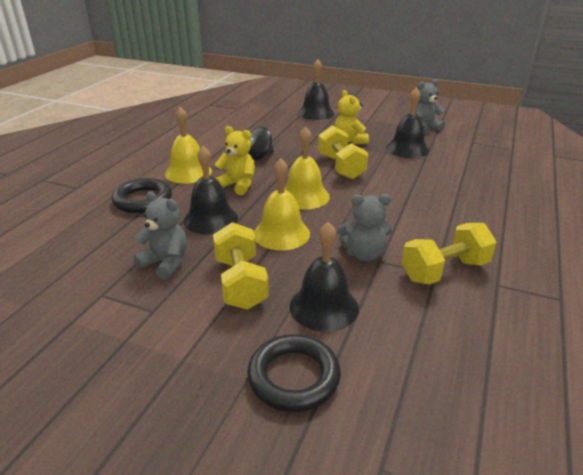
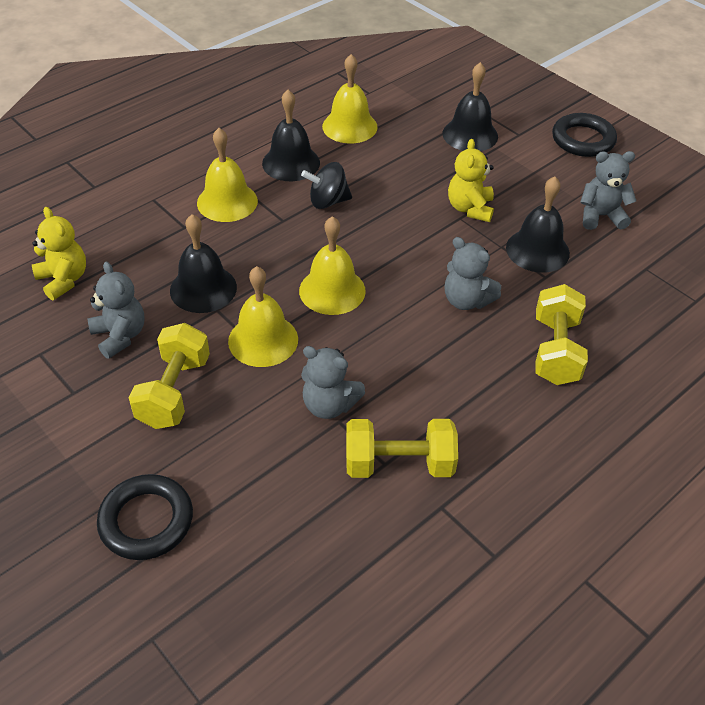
camera: 25 degrees right, 15 degrees up
(143, 200) = (150, 232): black ring -> black ring (583, 140)
(238, 185) = (268, 244): yellow teddy bear -> yellow teddy bear (64, 280)
(239, 123) = (349, 126): none -> yellow bell
(324, 306) = (232, 456): black bell -> black bell (291, 163)
(341, 167) = (417, 254): yellow dumbbell -> yellow dumbbell (555, 351)
(393, 179) = (466, 300): none -> grey teddy bear

